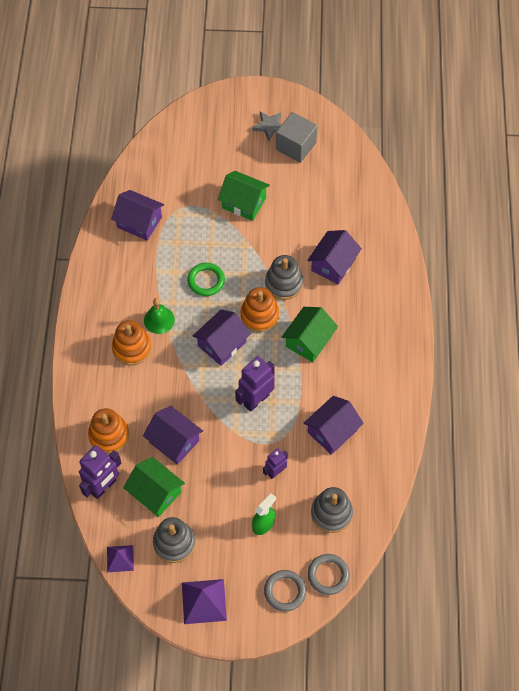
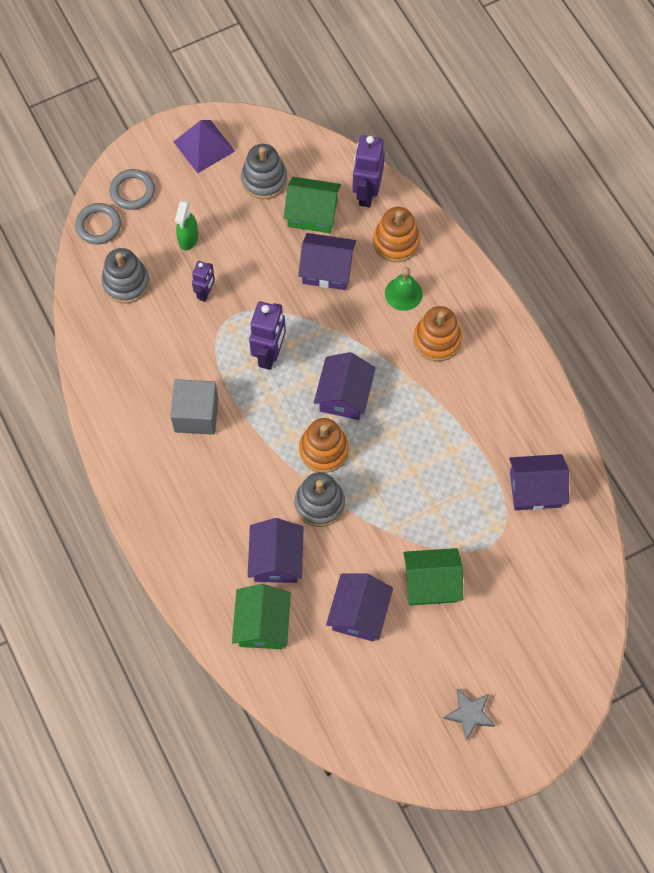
camera: 150 degrees right, 5 degrees up
(120, 558) = (306, 142): purple pyramid -> none
(159, 320) = (430, 386): green bell -> green bell (403, 293)
(206, 281) = (409, 458): green ring -> none
(296, 146) = (418, 702): grey cube -> grey cube (196, 415)
(309, 341) = (251, 449): green house -> green house (262, 624)
(332, 431) = (170, 363): purple house -> purple house (359, 613)

